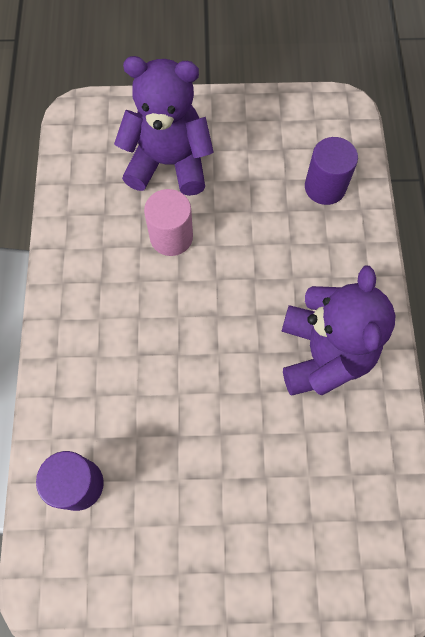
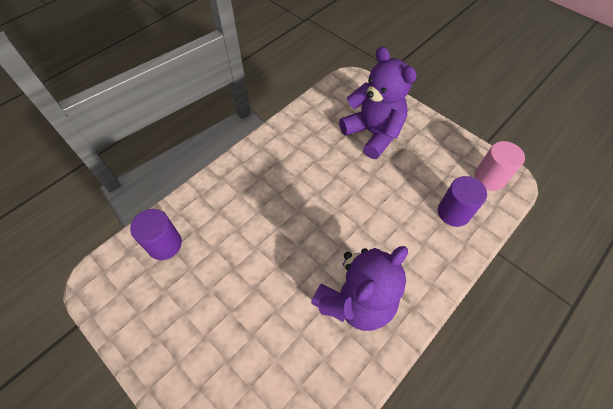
camera: 45 degrees right, 10 degrees down
(171, 237) = (336, 169): pink cylinder -> pink cylinder (489, 178)

